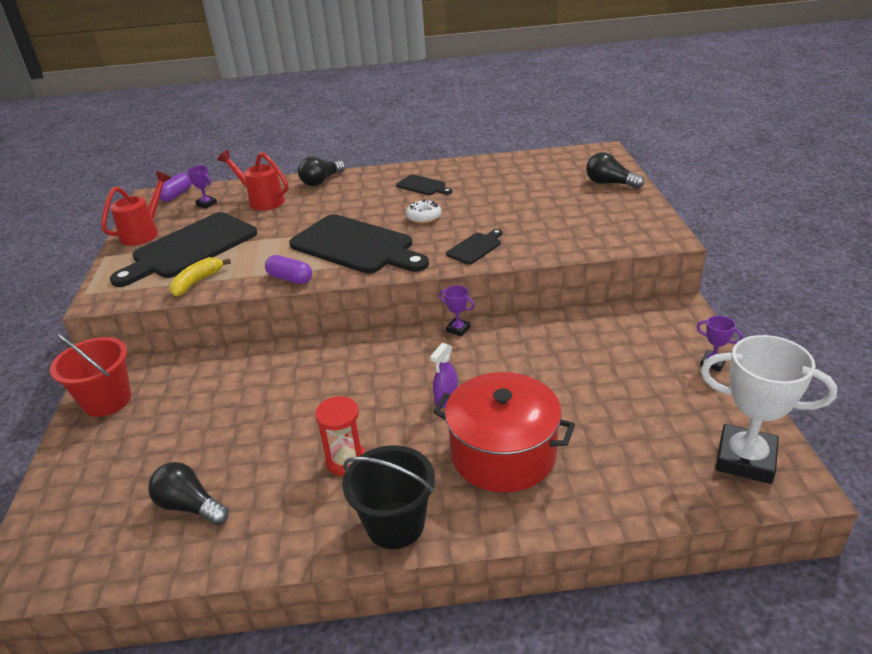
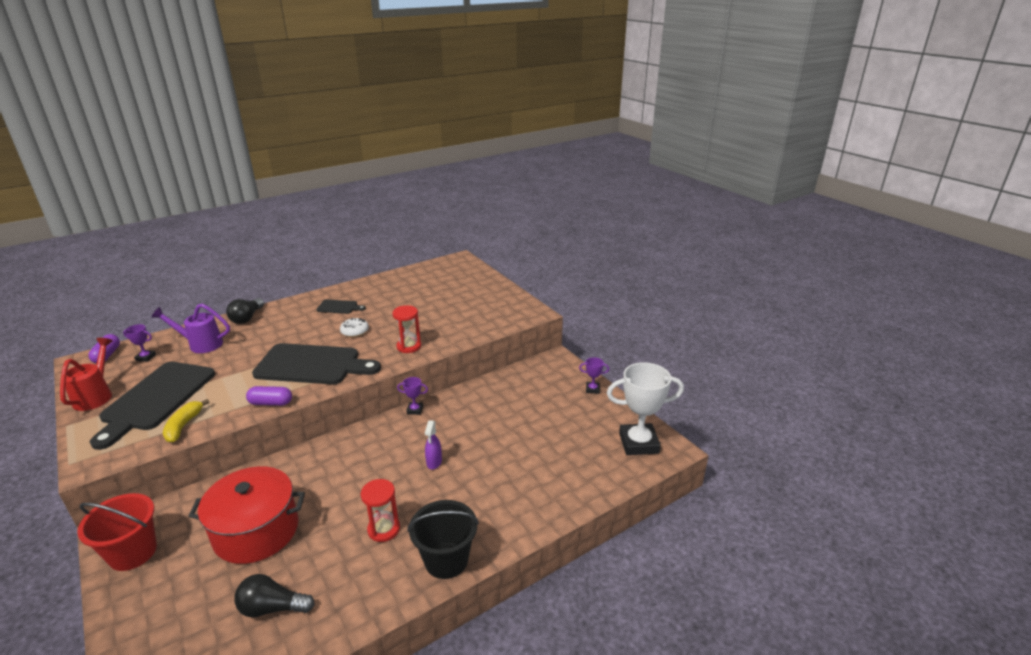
camera: 30 degrees left, 5 degrees down
(262, 200) = (200, 344): red watering can -> purple watering can
(475, 247) = (409, 346): black cutting board -> red hourglass
(503, 453) = (494, 487): red pot -> red pot (256, 531)
(610, 183) = (478, 282): black light bulb -> none

